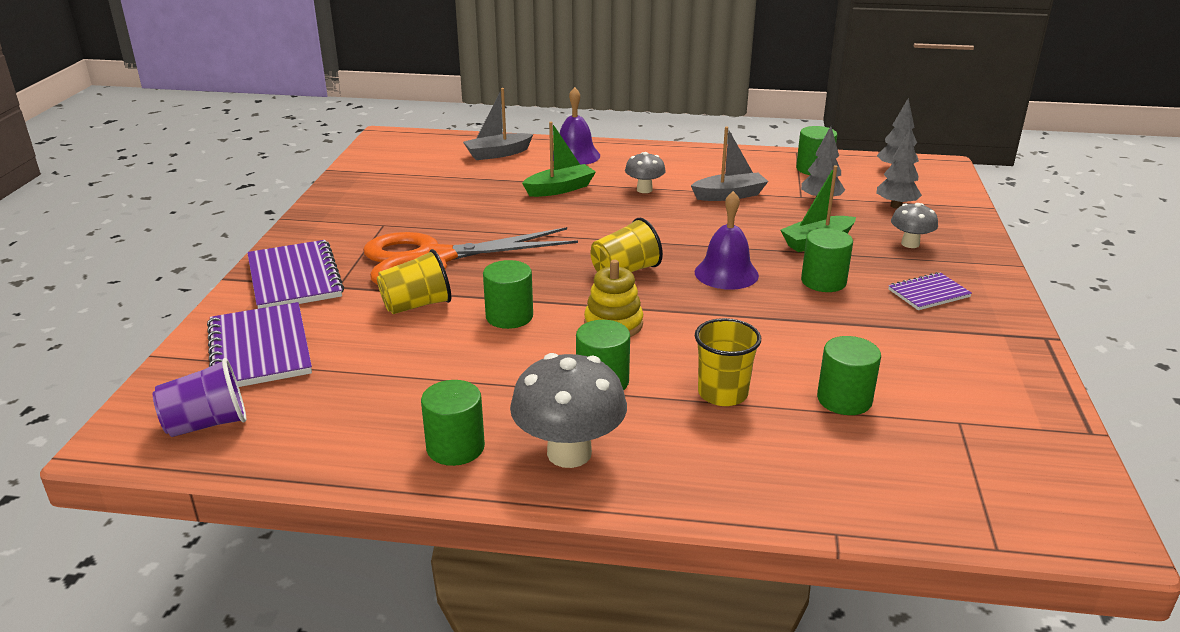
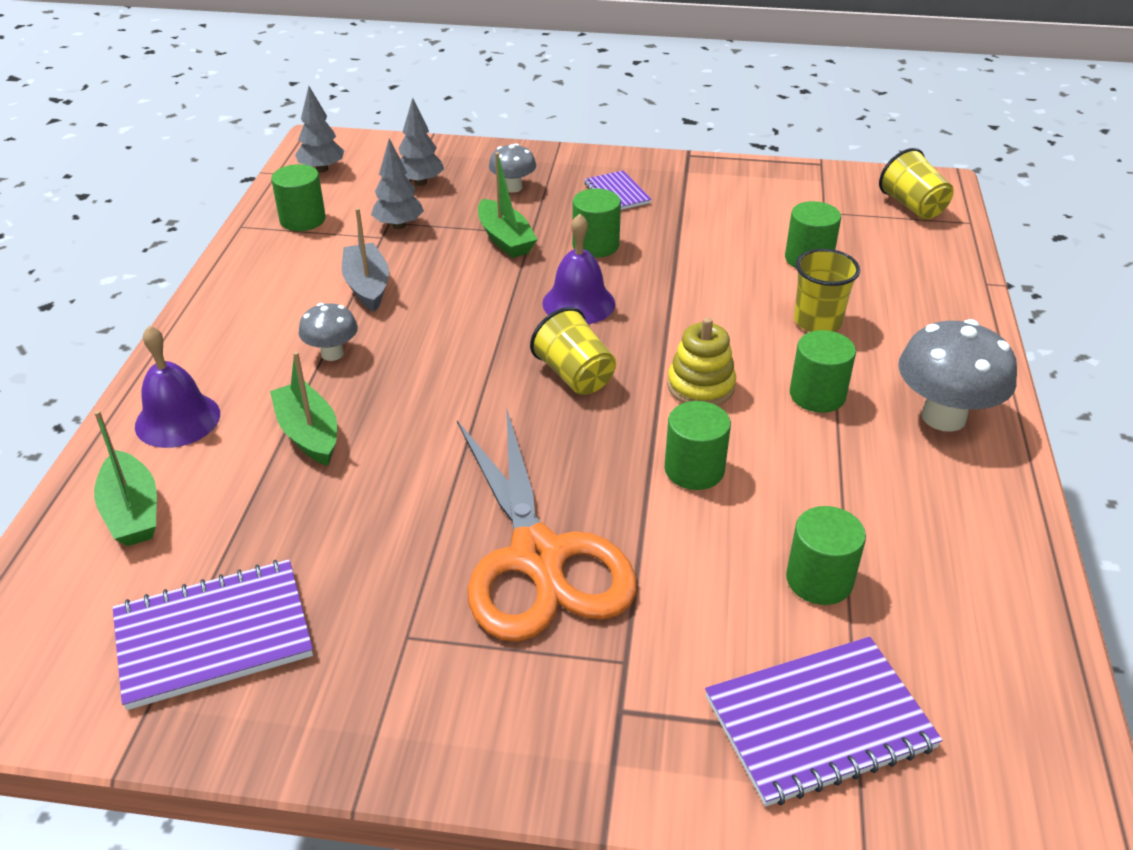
camera: 90 degrees left, 10 degrees up
(207, 424) = (1006, 738): purple cup -> none
(294, 278) = (601, 727): purple notebook -> purple notebook (213, 636)
(416, 305) = (675, 561): yellow cup -> yellow cup (912, 206)
(455, 447) = (965, 496): green cylinder -> green cylinder (819, 580)
(497, 154) = (132, 512): grey boat -> green boat

